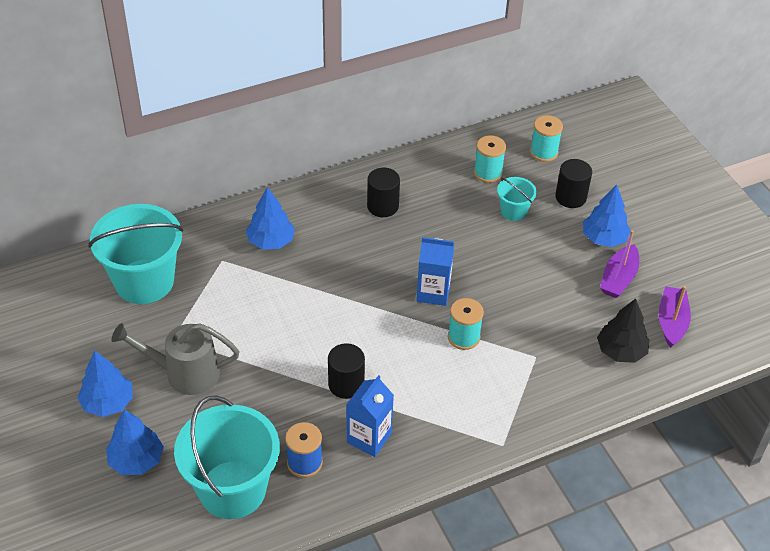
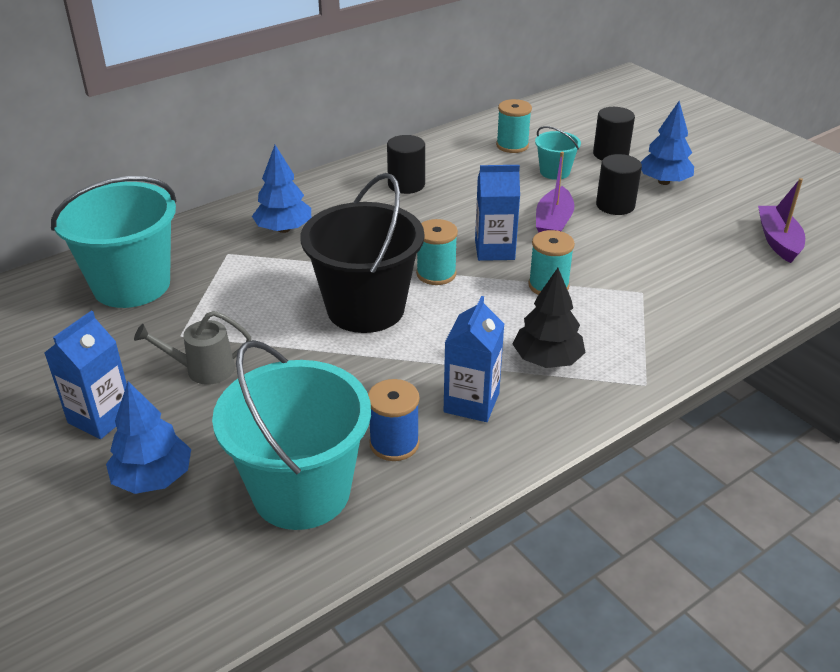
camera: 10 degrees left, 10 degrees down
(108, 403) = (101, 417): blue tree -> blue carton
(184, 373) = (203, 370): grey watering can -> grey watering can, size x0.66
(315, 336) = (366, 308): none -> black bucket
(346, 384) = (421, 351): black cylinder -> black cylinder (615, 205)
(543, 152) = (564, 124): turquoise spool -> turquoise spool (436, 274)
(618, 278) = (698, 212): purple boat -> purple boat (553, 223)
(620, 351) = (737, 274): black tree -> black tree (547, 360)

